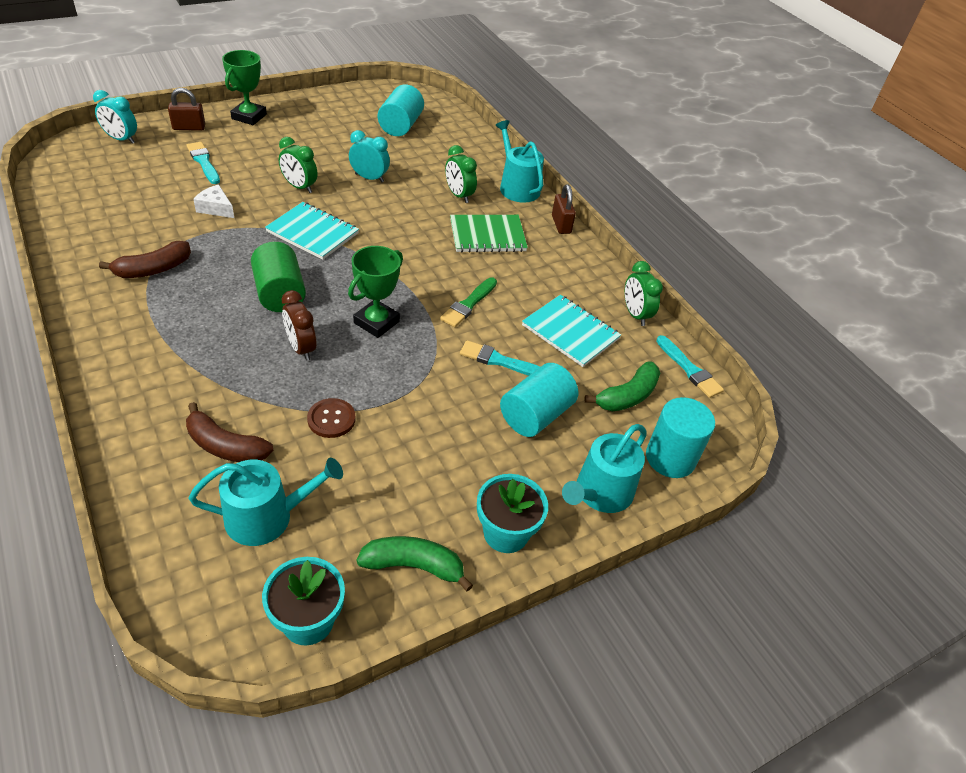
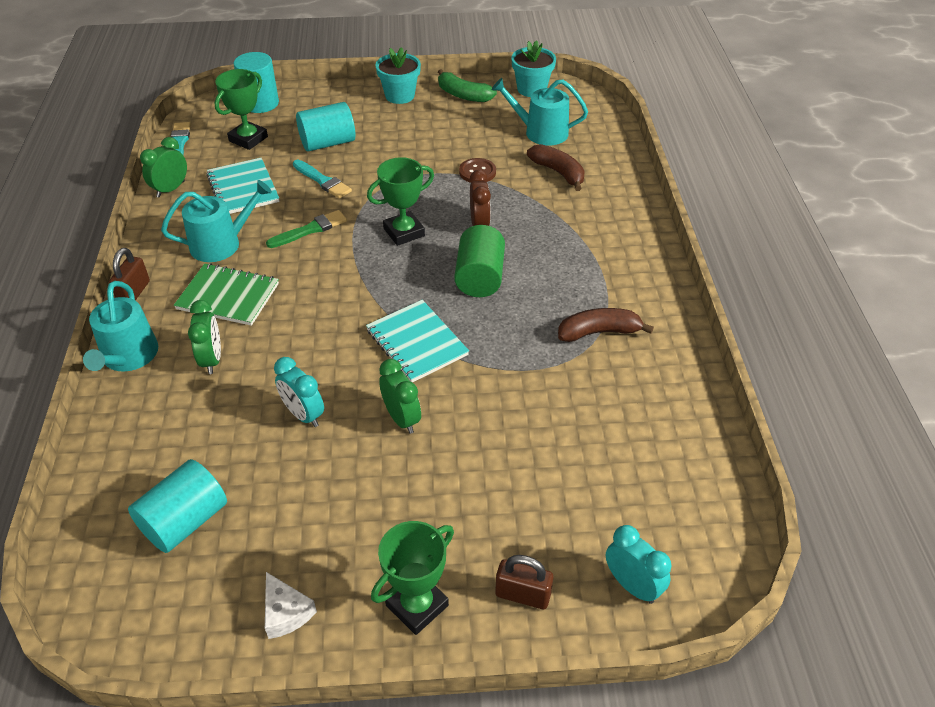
camera: 150 degrees left, 0 degrees up
(204, 162) = (515, 499): turquoise brush -> none
(216, 208) = (517, 404): white cheese -> white cheese (286, 613)
(600, 493) = (325, 98): turquoise watering can -> turquoise watering can (222, 244)
(627, 396) = (248, 139): green banana -> green trophy
(635, 314) = (171, 189): green clock -> green clock turned 150 degrees counterclockwise

